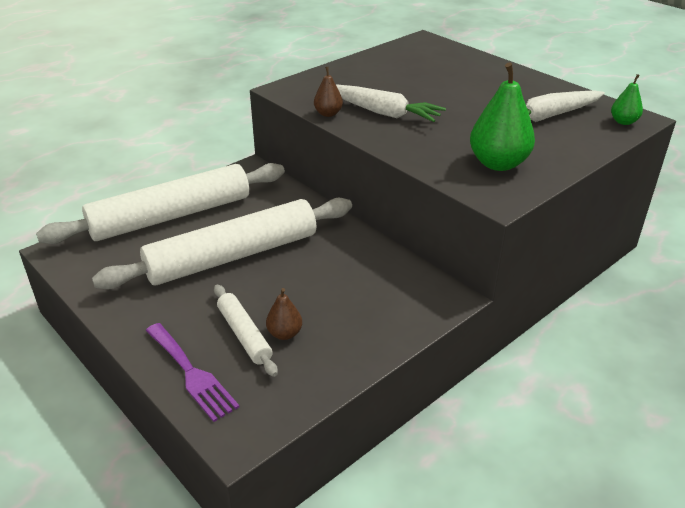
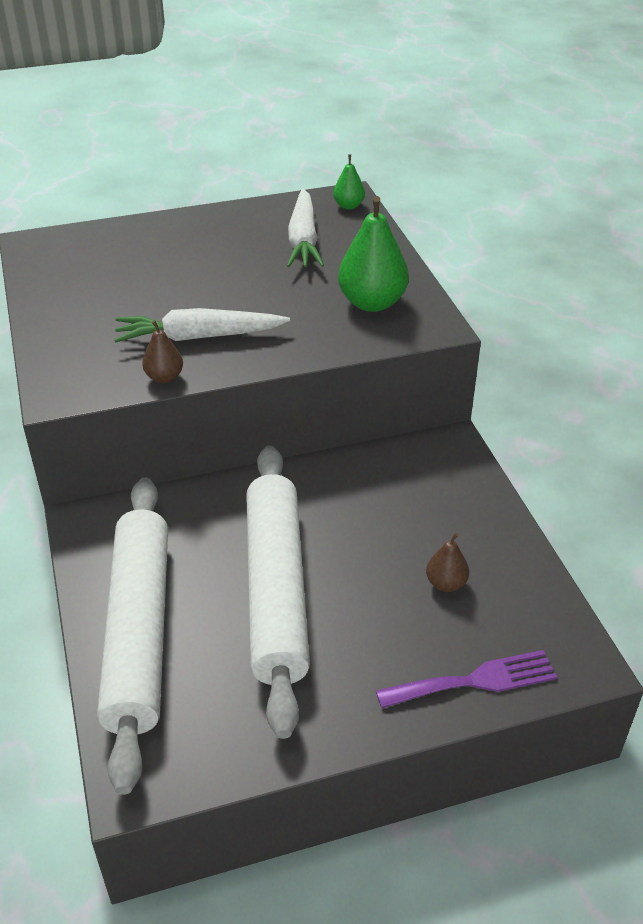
camera: 65 degrees left, 5 degrees up
(244, 334) = (431, 618): white rolling pin -> none
(382, 112) = (198, 337): white carrot -> white carrot turned 150 degrees counterclockwise

